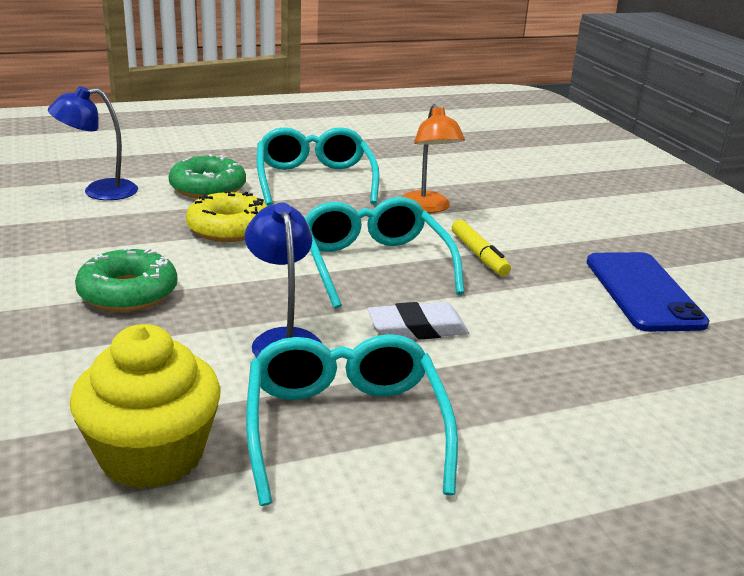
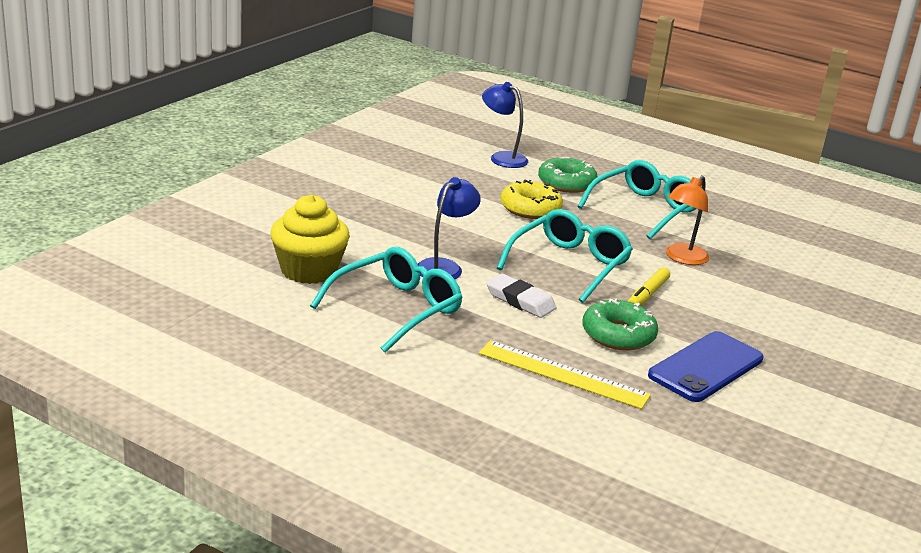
camera: 50 degrees right, 0 degrees up
(128, 293) = (418, 211): green donut -> green donut (618, 335)
(604, 379) = (563, 374): none -> yellow ruler

